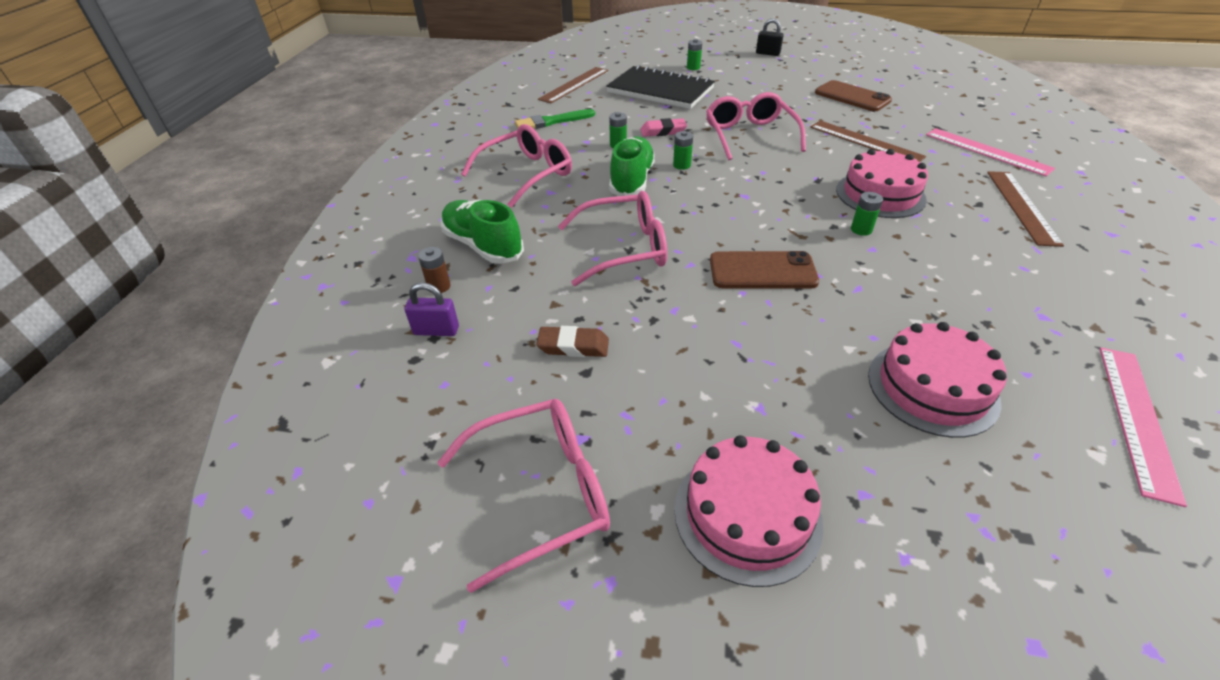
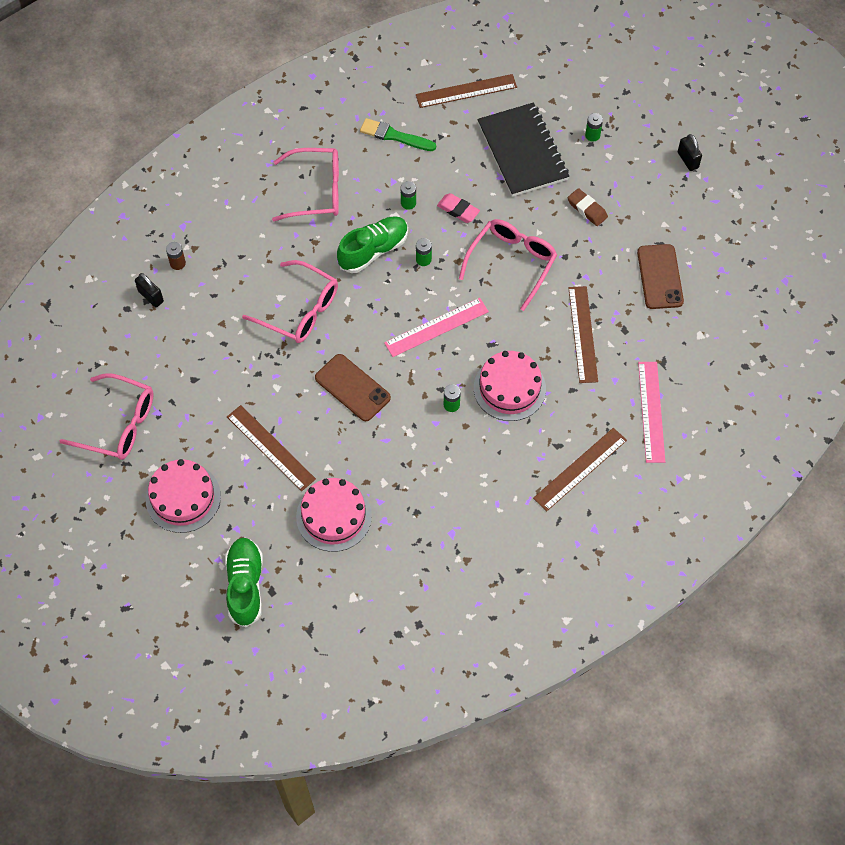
camera: 40 degrees right, 20 degrees up
(436, 330) = (151, 296): purple padlock -> black padlock
(483, 246) = (228, 246): green shoe -> green shoe (245, 585)
(573, 346) = (203, 359): brown eraser -> brown eraser (587, 209)
(766, 374) = (271, 447): none -> brown ruler
(1137, 419) = (398, 603): pink ruler -> pink ruler (436, 327)

